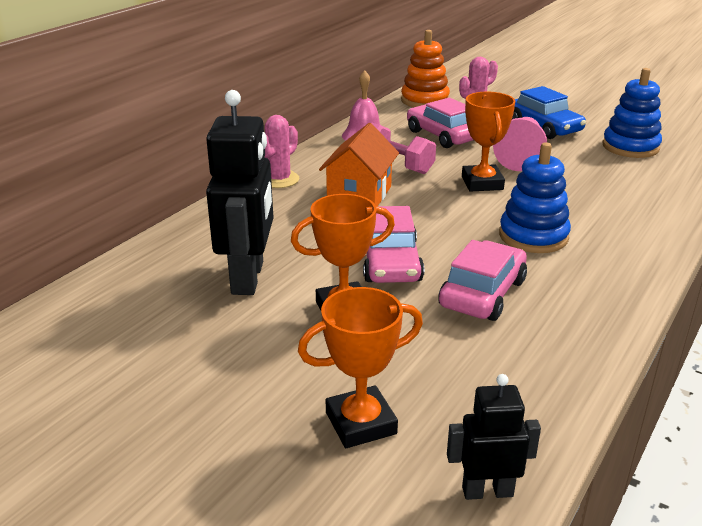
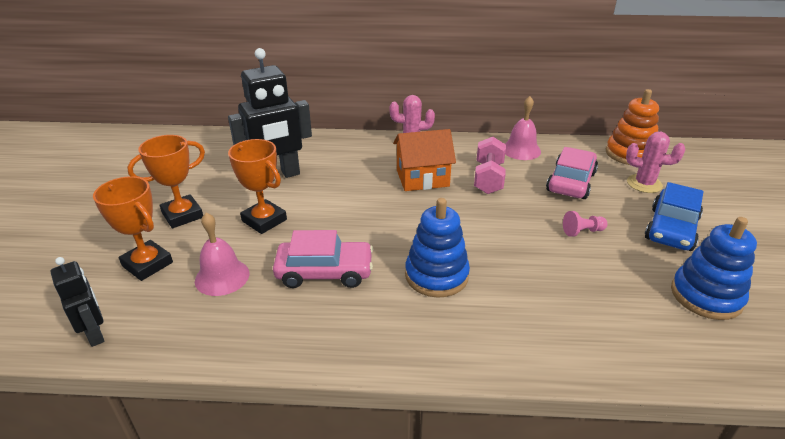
camera: 60 degrees right, 5 degrees up
(390, 262) = (337, 220): pink car -> none
(439, 364) = (222, 277): none -> pink bell
(482, 183) = (504, 225): orange trophy -> orange trophy (182, 215)
(520, 157) = (582, 231): pink pawn -> pink pawn, size x0.50

